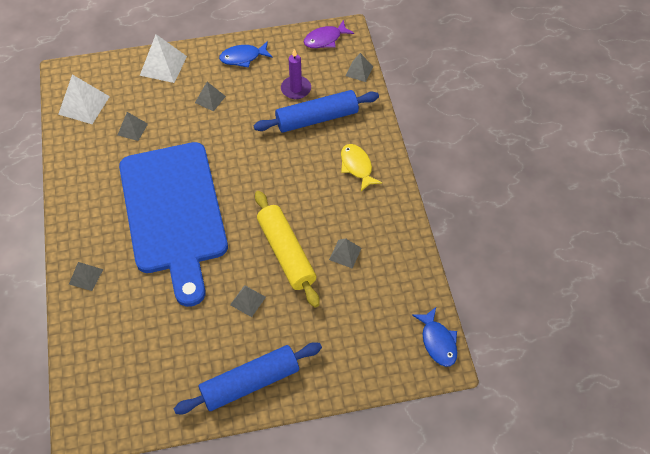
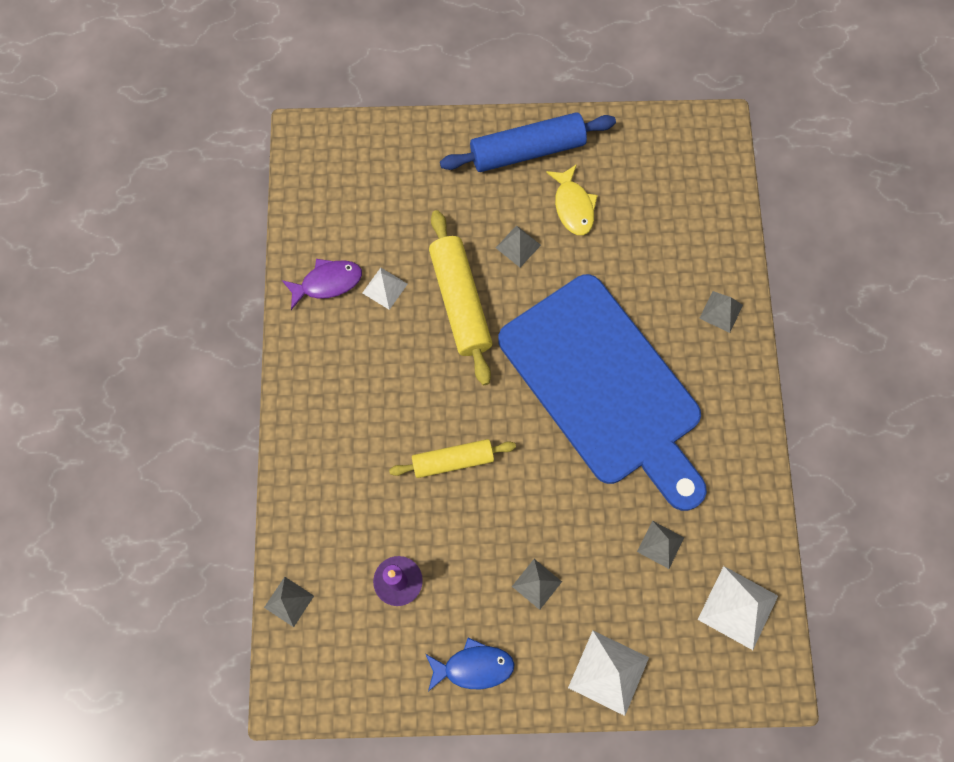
camera: 170 degrees left, 15 degrees up
(173, 213) = (604, 386): blue cutting board -> blue cutting board turned 150 degrees clockwise
(273, 154) = (453, 460): none -> yellow rolling pin
(317, 118) = (377, 515): blue rolling pin -> none
(325, 39) = (328, 685): purple fish -> purple fish (327, 283)
(345, 254) = (385, 288): grey pyramid -> white pyramid
(357, 166) = (337, 418): yellow fish -> yellow fish (573, 206)
(438, 342) = (302, 161): blue fish -> none

